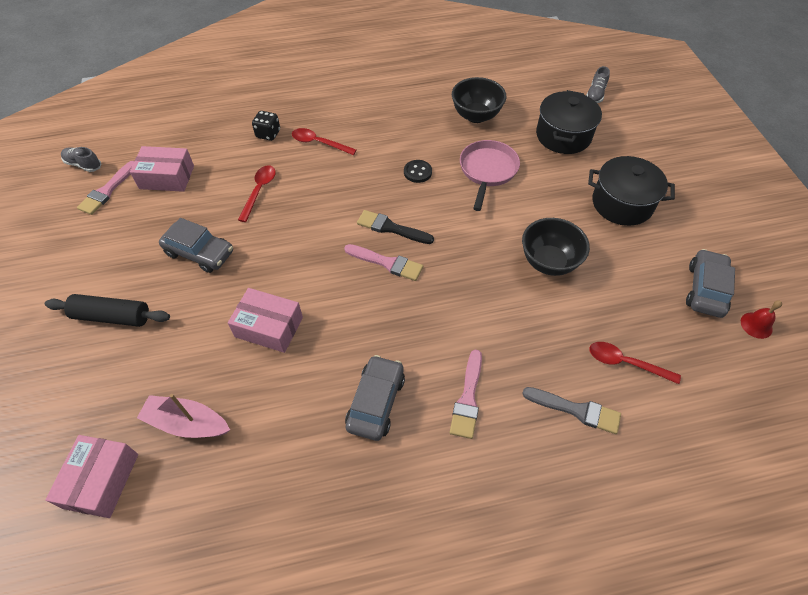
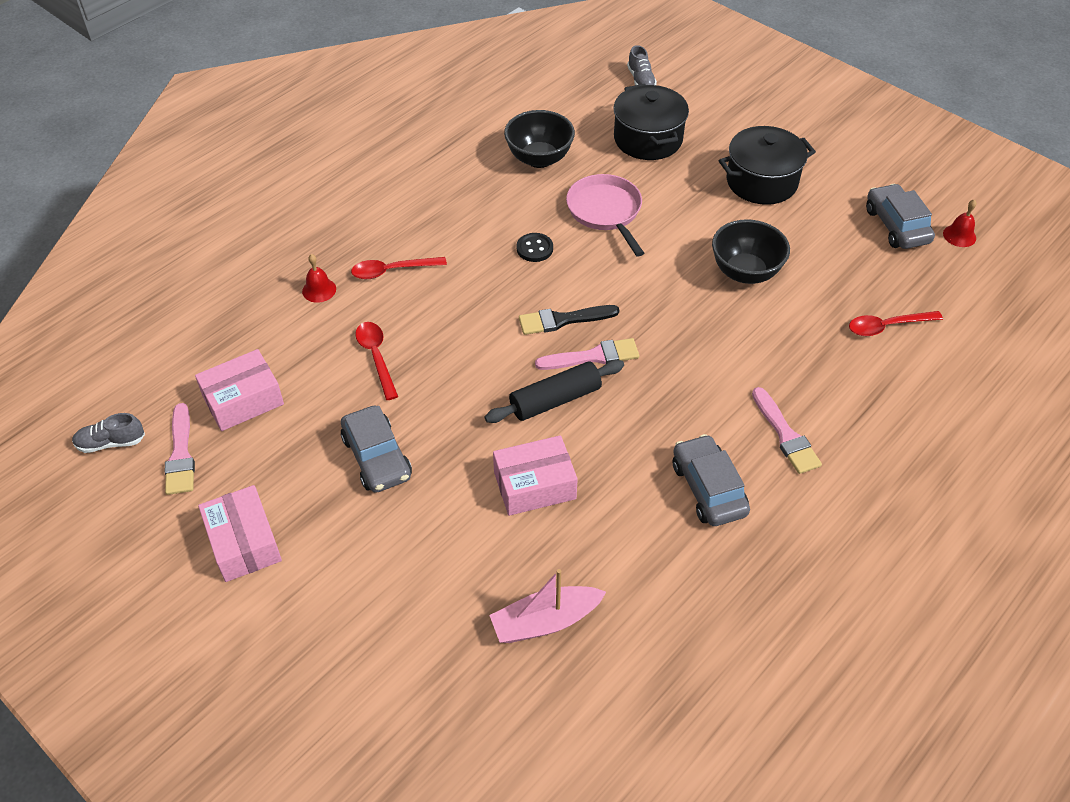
camera: 35 degrees left, 5 degrees down
(101, 480) = (513, 727): pink box -> pink box (244, 542)
(112, 316) = (346, 577): black rolling pin -> black rolling pin (555, 400)
(199, 253) = (377, 457): grey car -> grey car turned 75 degrees clockwise
(268, 134) = (319, 290): black dice -> red bell
(576, 410) = (882, 390): grey brush -> none

